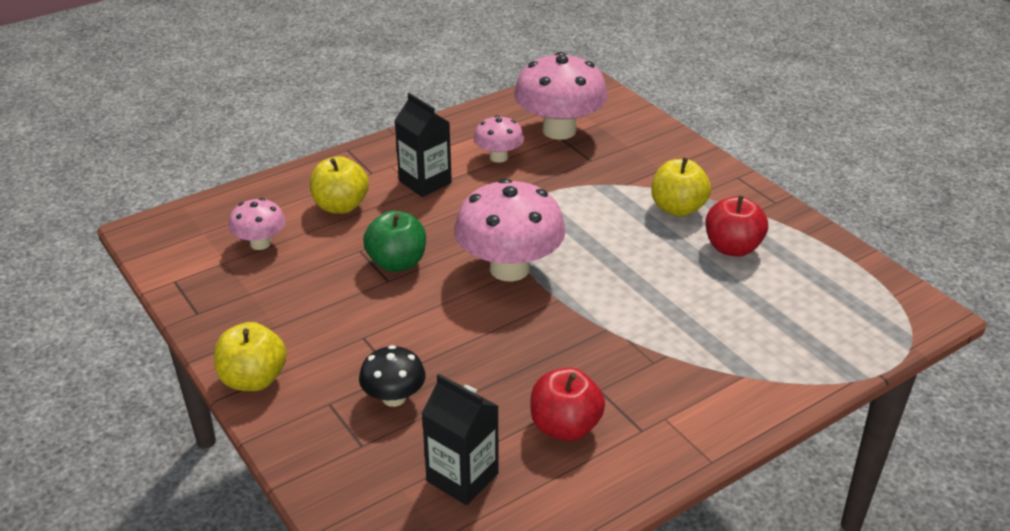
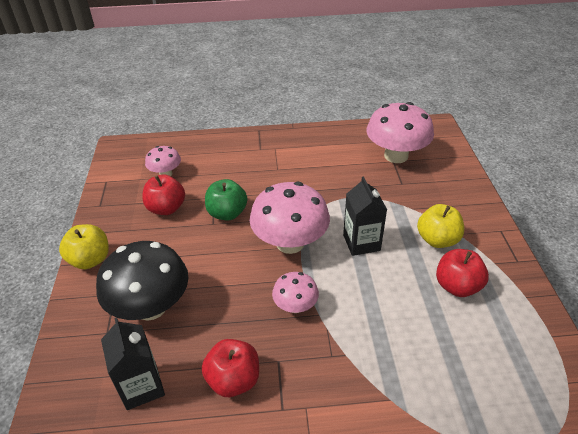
camera: 30 degrees right, 5 degrees up
(304, 284) = (166, 208): none -> red apple
(341, 206) = (226, 165): yellow apple -> none
(394, 398) = (151, 307): black mushroom -> black mushroom, size x1.90
(425, 182) = (285, 165): black carton -> black carton (361, 242)
(498, 157) = (343, 162): pink mushroom -> pink mushroom (295, 306)

